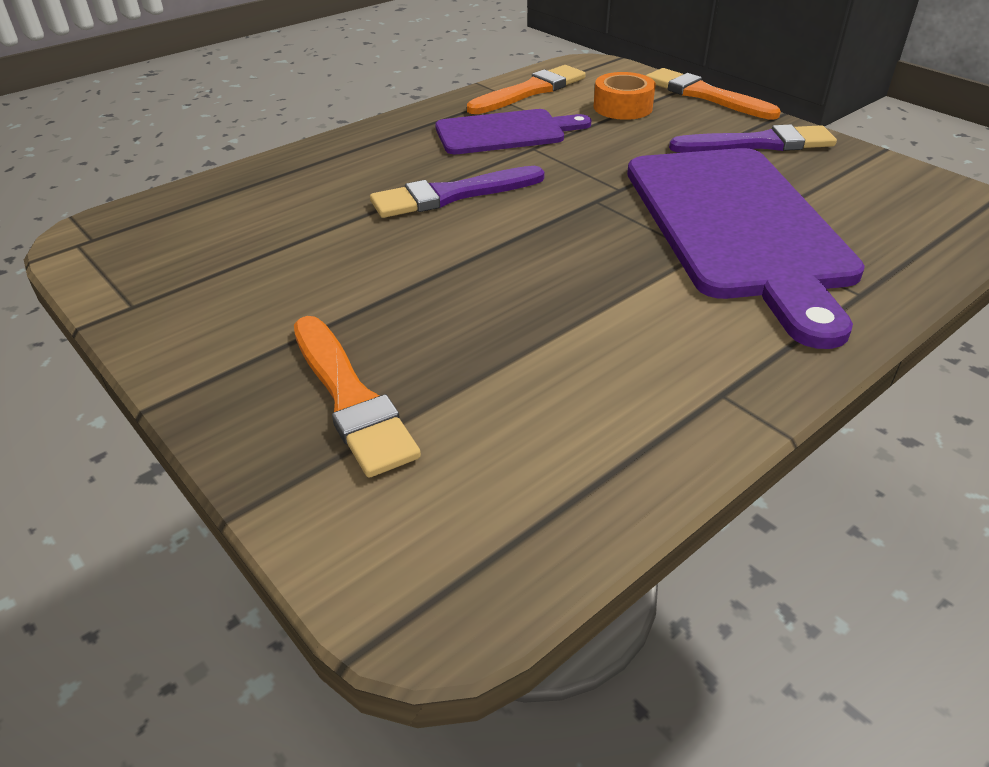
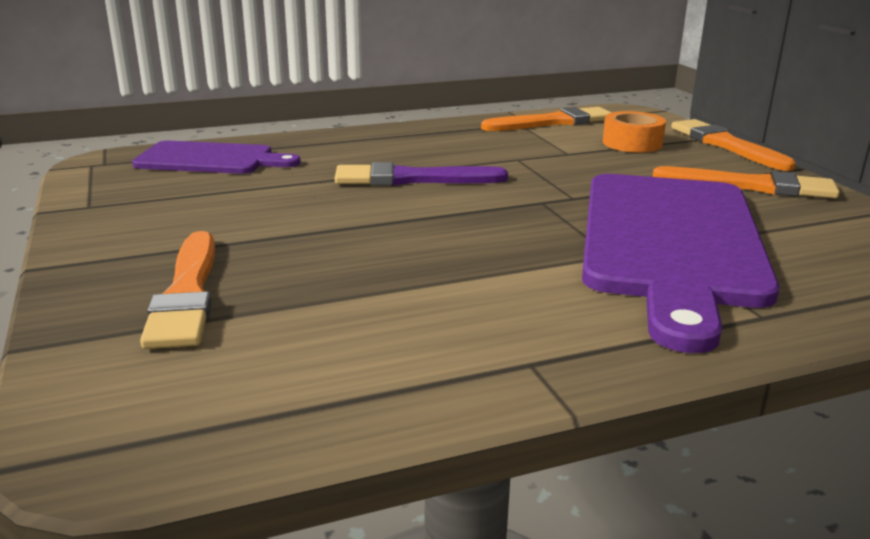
camera: 20 degrees right, 15 degrees down
(505, 132) = (502, 145): purple cutting board -> purple cutting board (210, 159)
(758, 144) = (751, 186): purple brush -> orange brush

